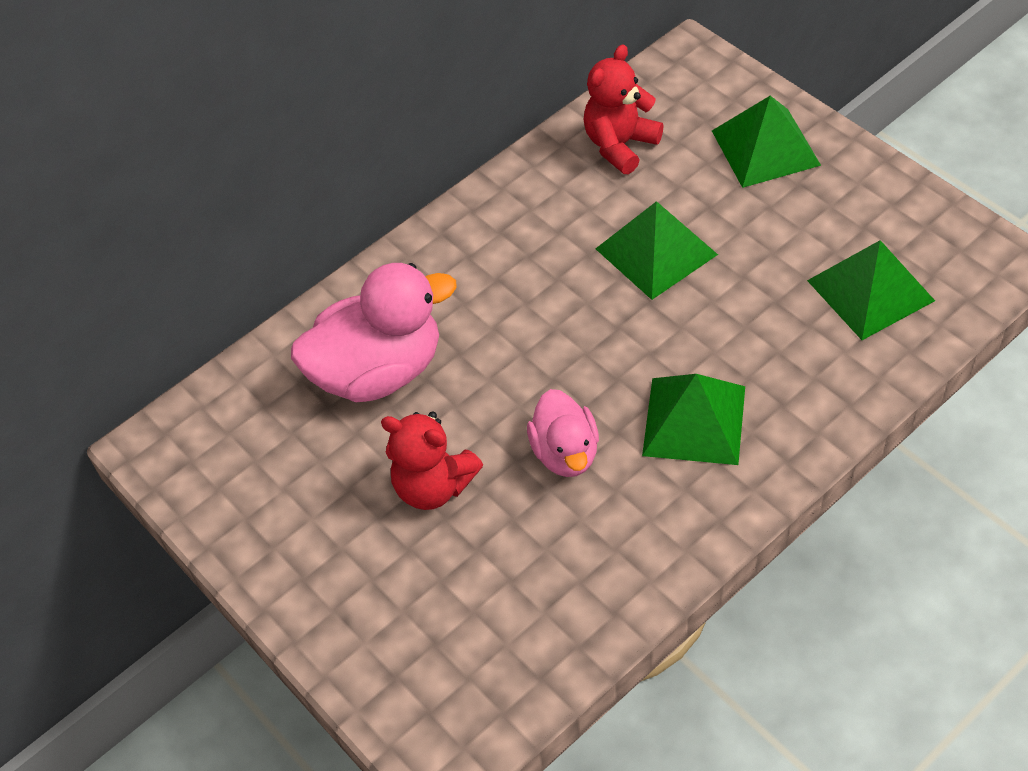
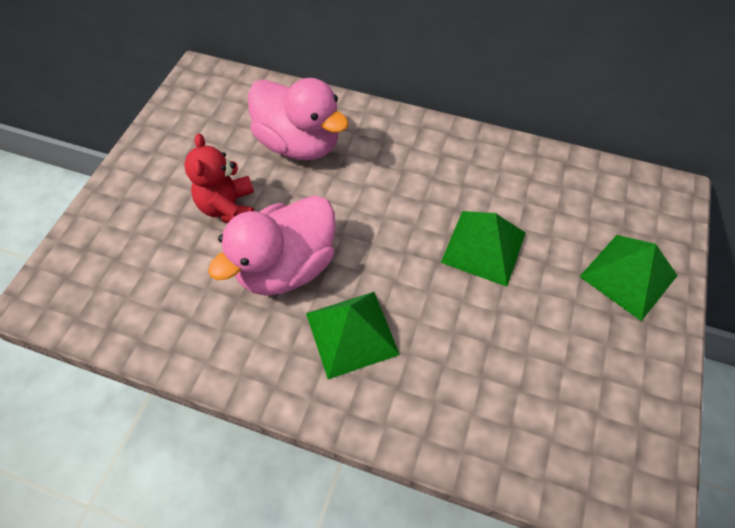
camera: 55 degrees right, 5 degrees up
(565, 452) = (286, 267): pink duck -> pink duck, size x1.69
(620, 145) = (560, 187): red teddy bear -> none
(870, 290) = (544, 409): green pyramid -> none

